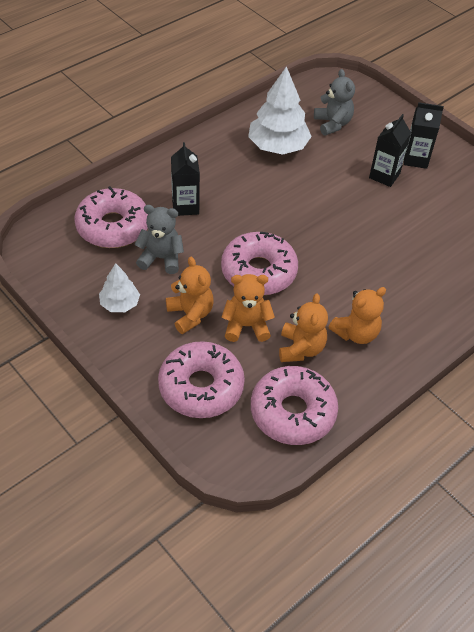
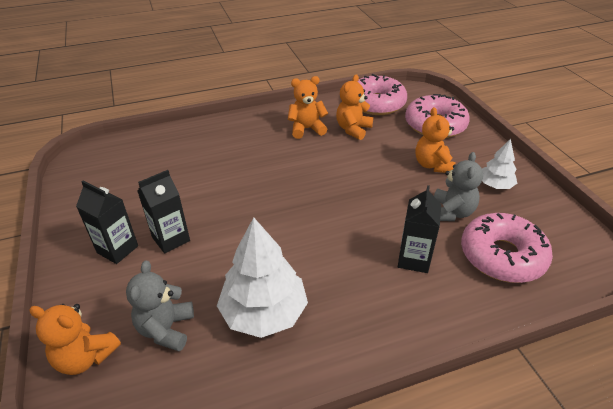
camera: 155 degrees left, 10 degrees down
(161, 258) = (451, 212): grey teddy bear -> grey teddy bear turned 105 degrees counterclockwise
(246, 326) = (388, 149): orange teddy bear -> orange teddy bear (86, 357)
(258, 271) = (360, 181): pink donut -> none

